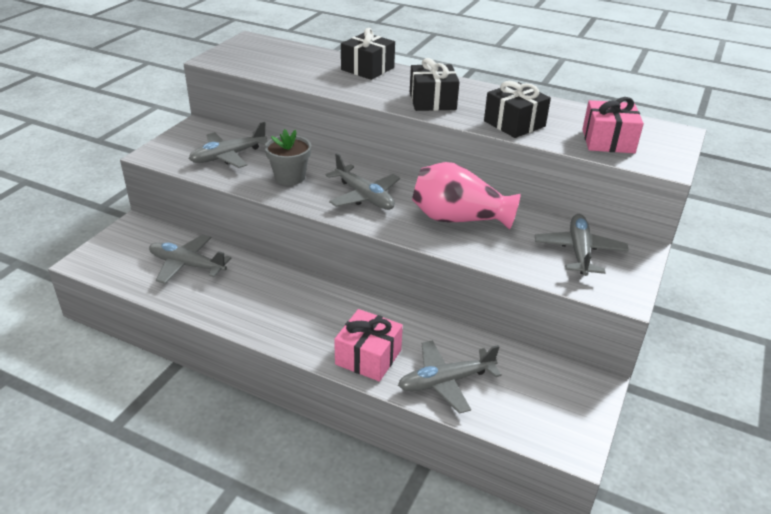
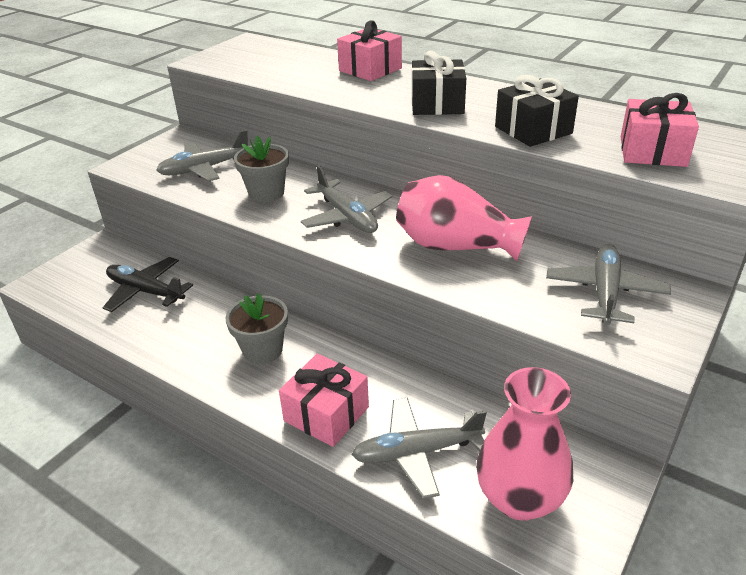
camera: 10 degrees right, 0 degrees up
(187, 265) = (146, 291): grey plane -> black plane
(303, 310) = (262, 350): none -> grey flower pot
(367, 69) = (370, 69): black gift -> pink gift
(528, 409) = (519, 498): none -> pink vase

